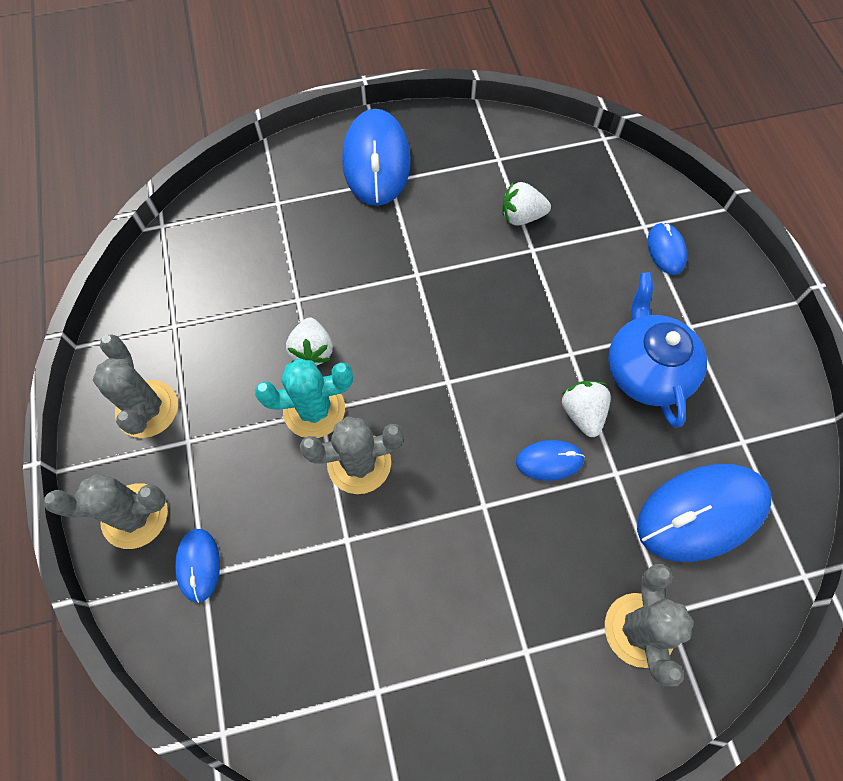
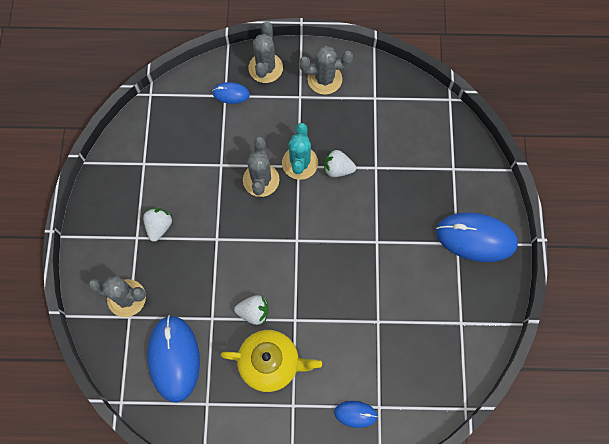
camera: 105 degrees right, 5 degrees up
(521, 216) = (407, 323): white strawberry -> white strawberry (159, 226)
(549, 461) = (231, 283): blue mouse -> none
(646, 370) = (270, 363): blue teapot -> yellow teapot

